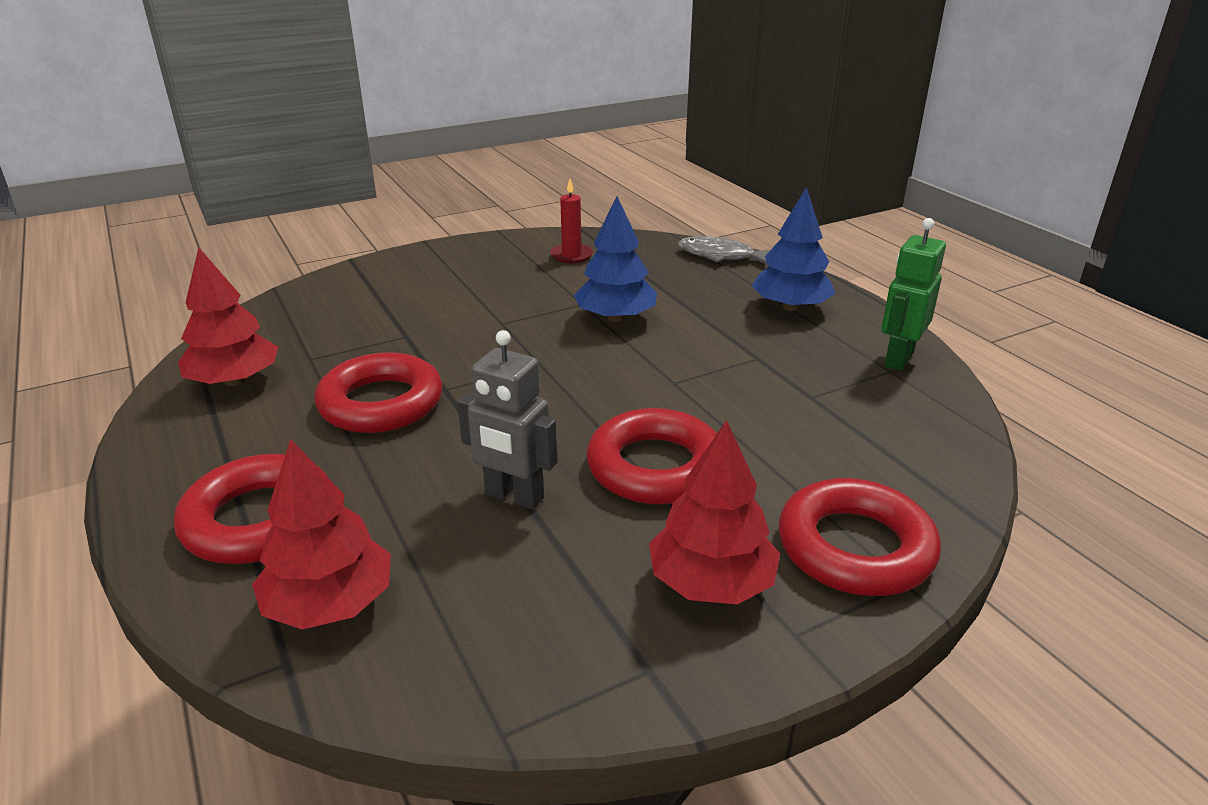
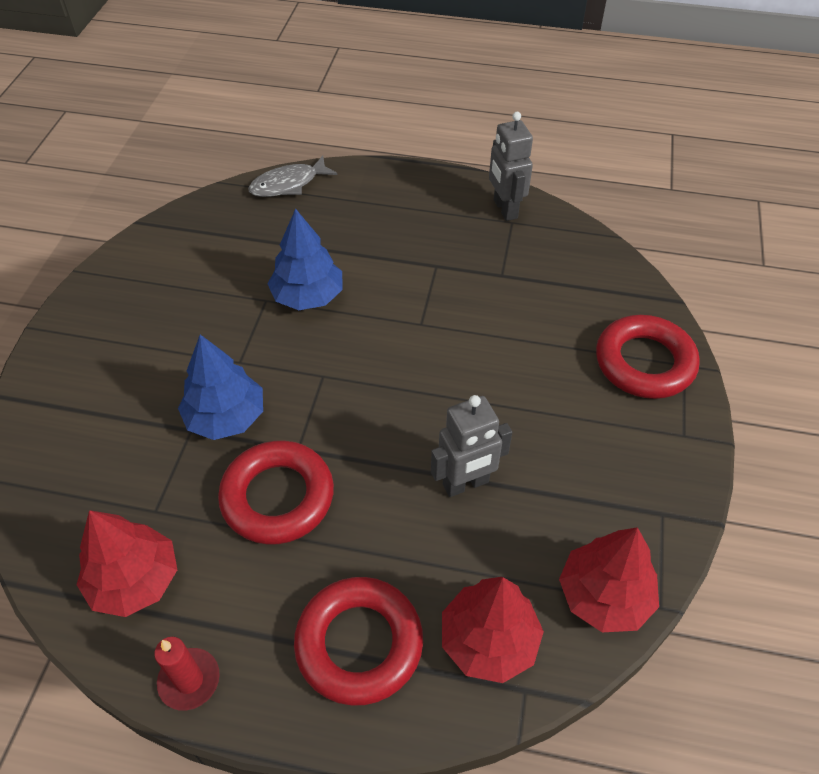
camera: 50 degrees left, 20 degrees up
(571, 255) = (183, 257): red candle -> red candle (189, 680)
(655, 467) = (501, 395): red ring -> none
(711, 582) = (621, 442): red tree -> red tree (604, 596)
(790, 307) = (396, 205): blue tree -> blue tree (226, 417)
(898, 359) = (505, 209): green robot -> grey robot

